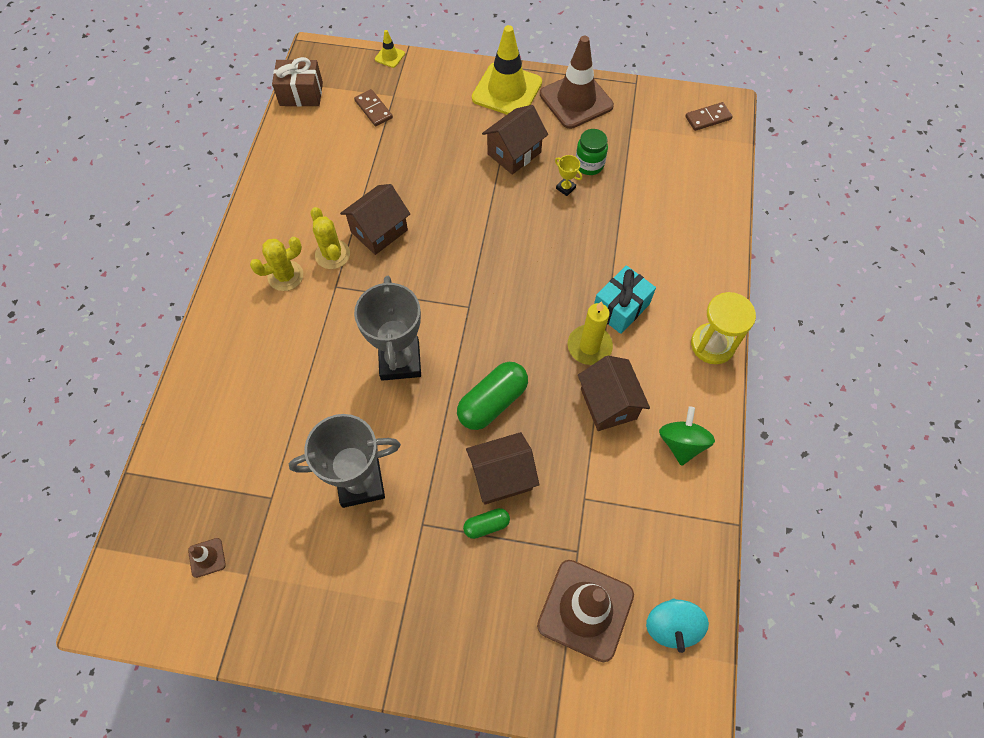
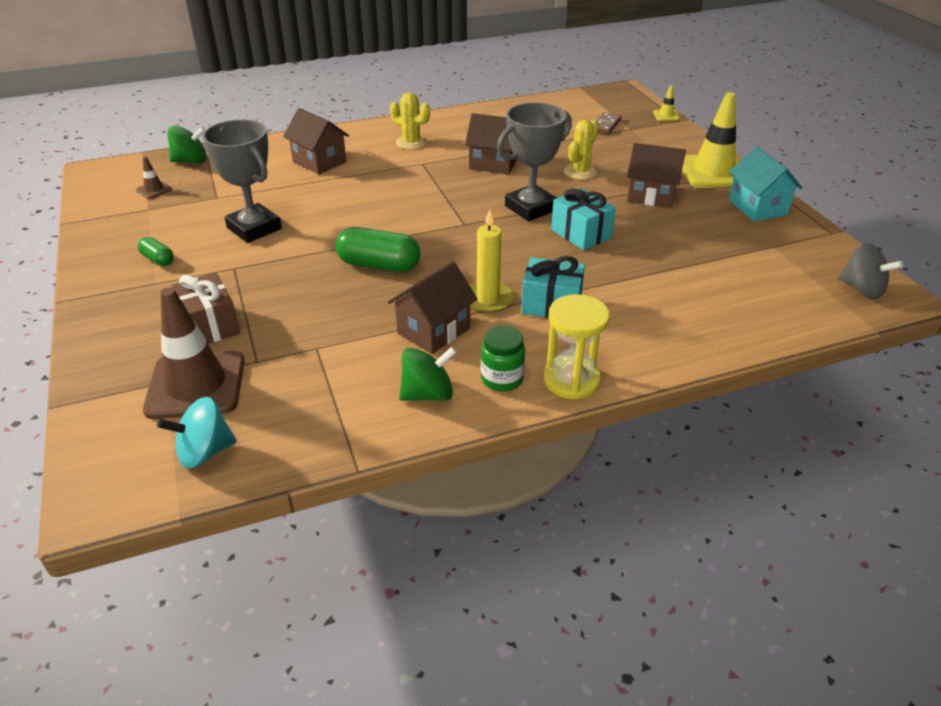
camera: 60 degrees right, 25 degrees down
(165, 500) = (191, 161): none -> green spinning top
(301, 94) = (579, 97): brown gift -> brown gift (210, 325)
(332, 254) = (450, 153): yellow cactus -> yellow cactus (580, 172)
(400, 361) = (380, 210): grey trophy -> grey trophy (531, 208)
(486, 525) = (252, 300): green capsule -> green capsule (158, 259)
(501, 476) = (307, 293): brown house -> brown house (319, 162)
(538, 233) = (581, 234): none -> turquoise gift
(565, 188) = (650, 232): yellow trophy -> none
(576, 100) = (757, 207): brown traffic cone -> turquoise house
(589, 165) = (694, 236): green jar -> green jar (502, 379)
(708, 118) = (861, 289): brown domino -> grey spinning top

